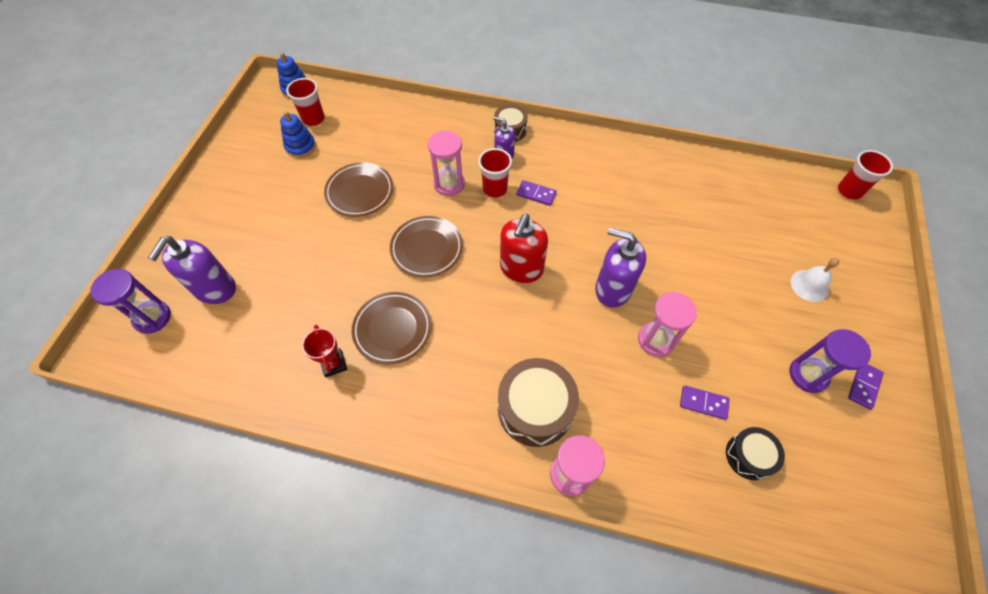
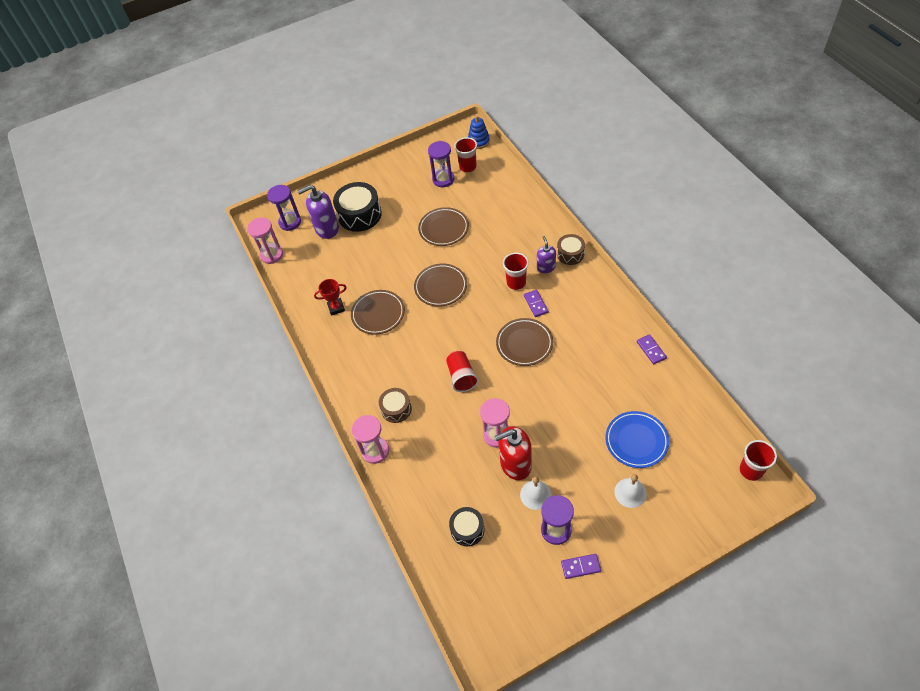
camera: 55 degrees right, 5 degrees down
(241, 245) = (359, 215): none -> black drum
(300, 147) = (443, 179): blue stacking toy -> purple hourglass
(334, 364) = (336, 308): red trophy -> red trophy turned 45 degrees clockwise
(449, 184) = (494, 260): pink hourglass -> pink hourglass (272, 255)
(521, 269) = (475, 338): red soap dispenser -> red soap dispenser (515, 464)
(535, 408) = (396, 409): brown drum -> brown drum, size x0.58
(556, 316) = (461, 376): none -> red cup
(571, 236) = (524, 344): none -> brown plate
(612, 289) = (509, 390): purple soap dispenser -> none
(703, 403) = (479, 486): purple domino -> purple domino (651, 350)
(754, 361) = (535, 494): none -> white bell
(758, 239) = (636, 441): none -> blue plate

